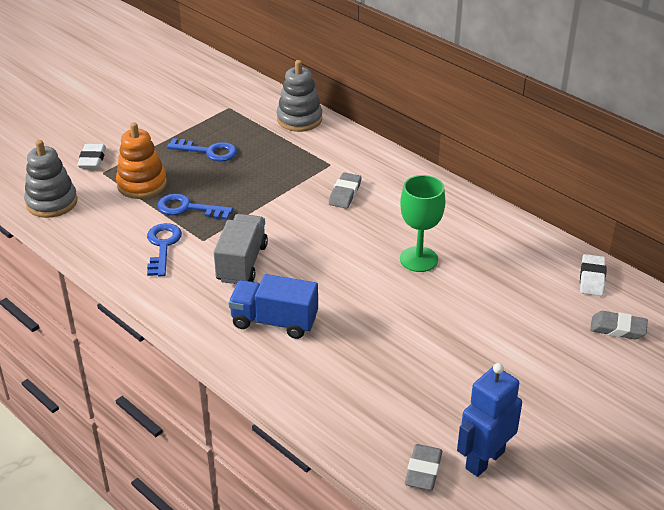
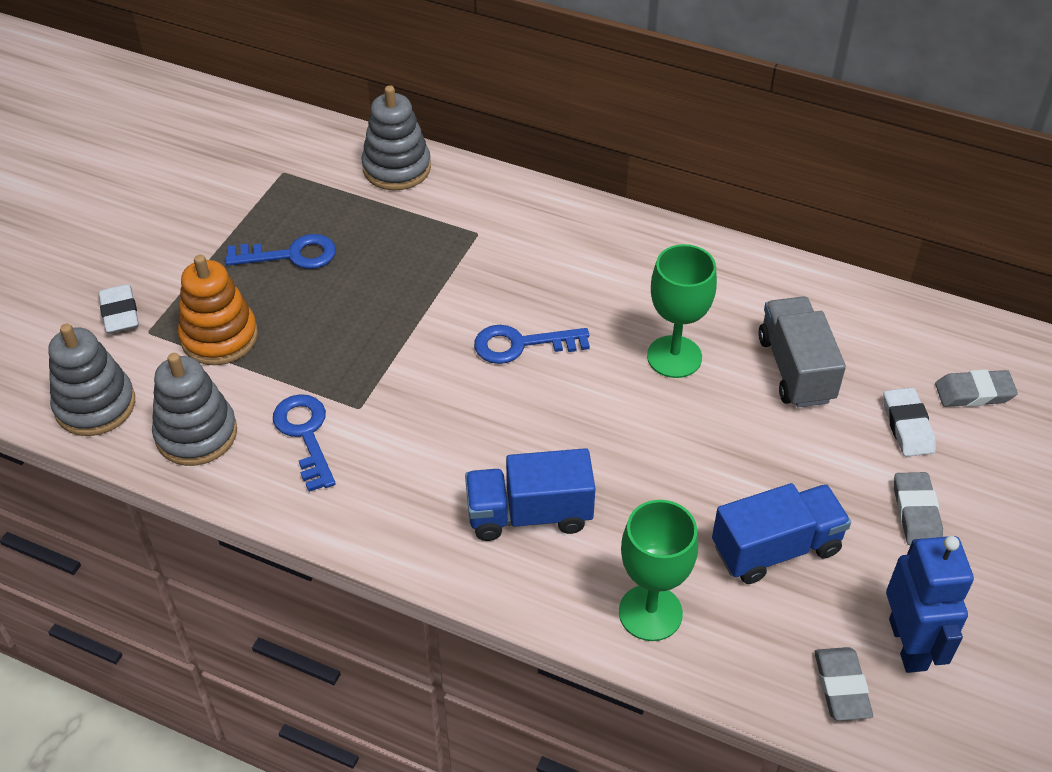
camera: 20 degrees left, 10 degrees up
(100, 230) = (196, 434): none -> grey stacking toy
(188, 208) = (310, 360): blue key -> blue key (521, 345)
(242, 263) = (435, 431): grey truck -> grey truck (795, 369)
(320, 394) = (650, 613): none -> green goblet
(345, 193) = (522, 276): grey eraser -> grey eraser (916, 513)
(424, 381) = (776, 548): none -> blue truck
(484, 460) = (908, 644): blue robot -> blue robot turned 150 degrees clockwise
(592, 278) = (907, 325): white eraser -> white eraser (907, 426)

